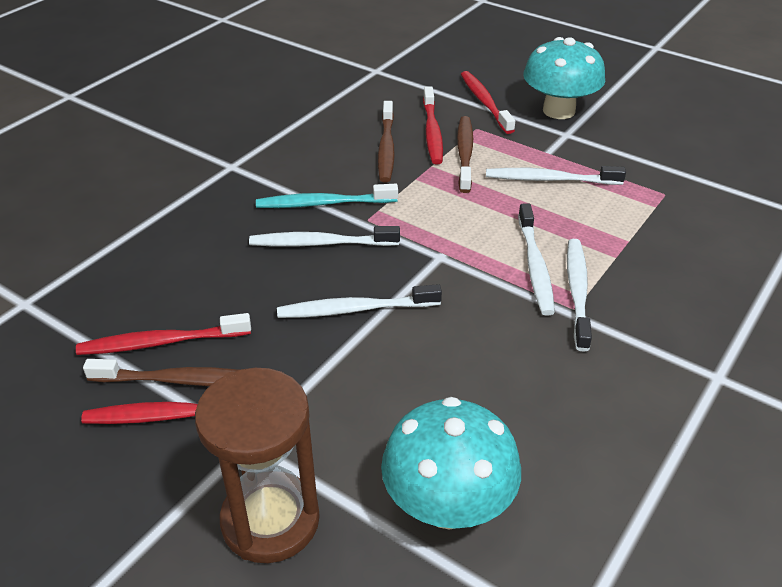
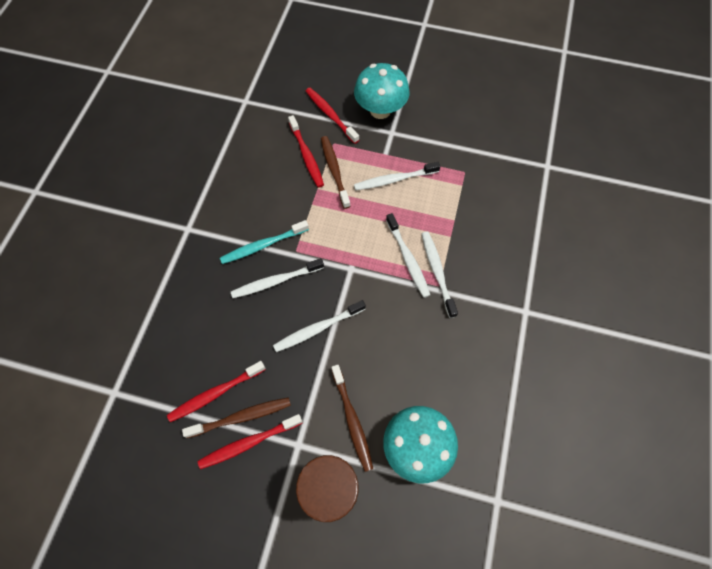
camera: 20 degrees left, 25 degrees up
(386, 148) = (282, 181): brown toothbrush -> brown toothbrush (352, 420)

